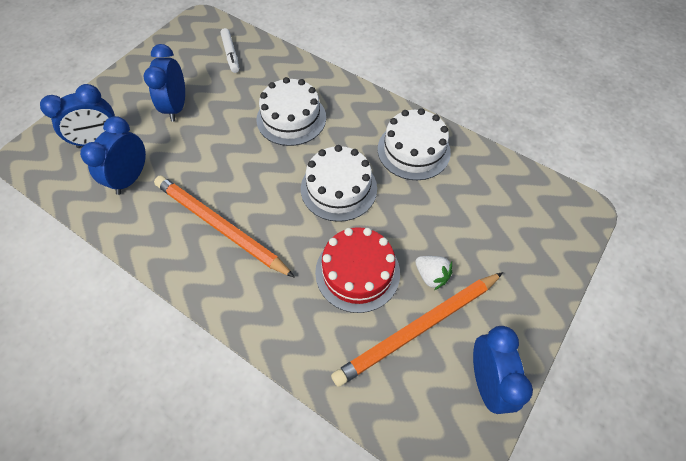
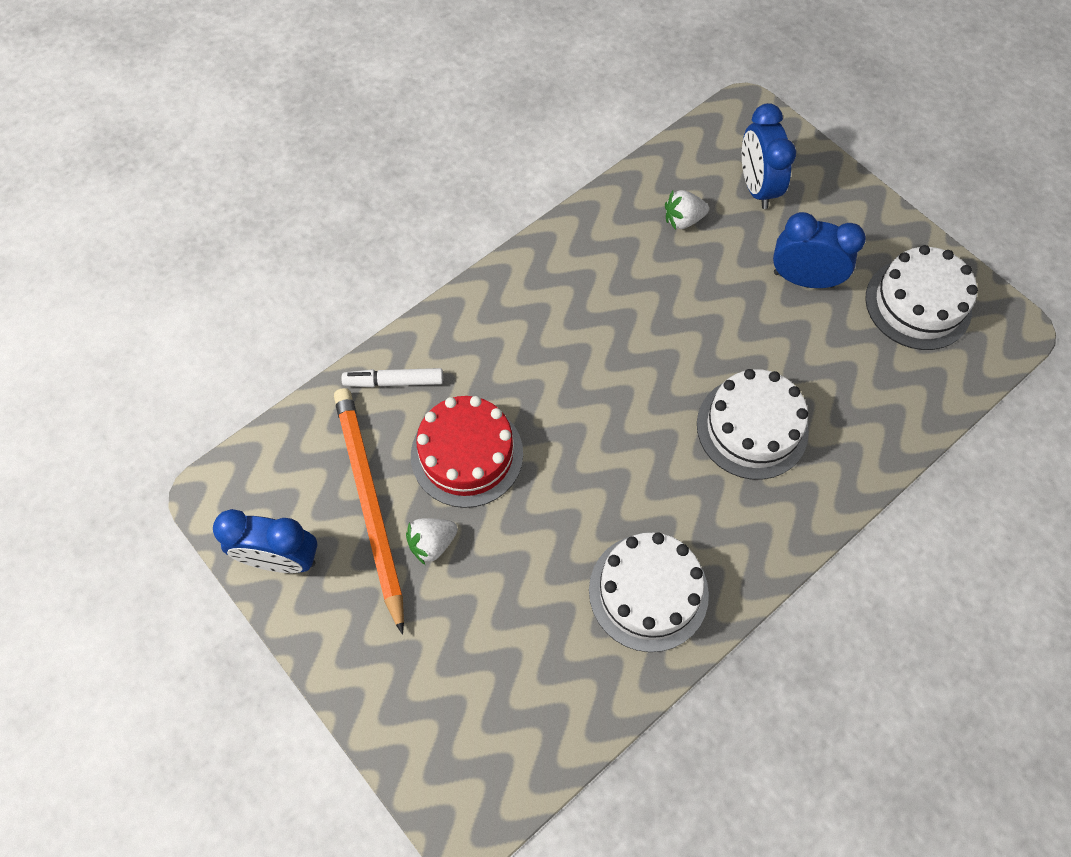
camera: 105 degrees right, 5 degrees up
(131, 178) = (683, 220): blue clock -> white strawberry
(220, 227) = (580, 310): orange pencil -> none
(231, 54) = (913, 364): white marker -> white marker (394, 381)
(338, 188) = (603, 463): white cake -> white cake (918, 304)

